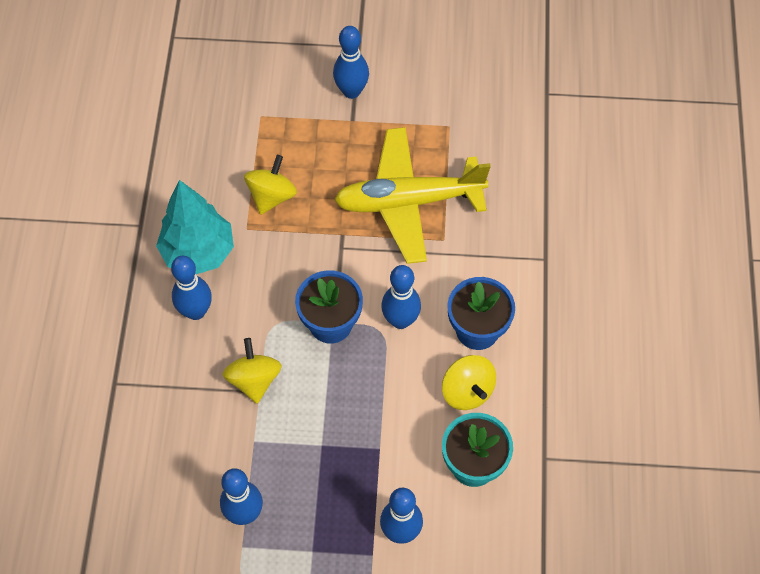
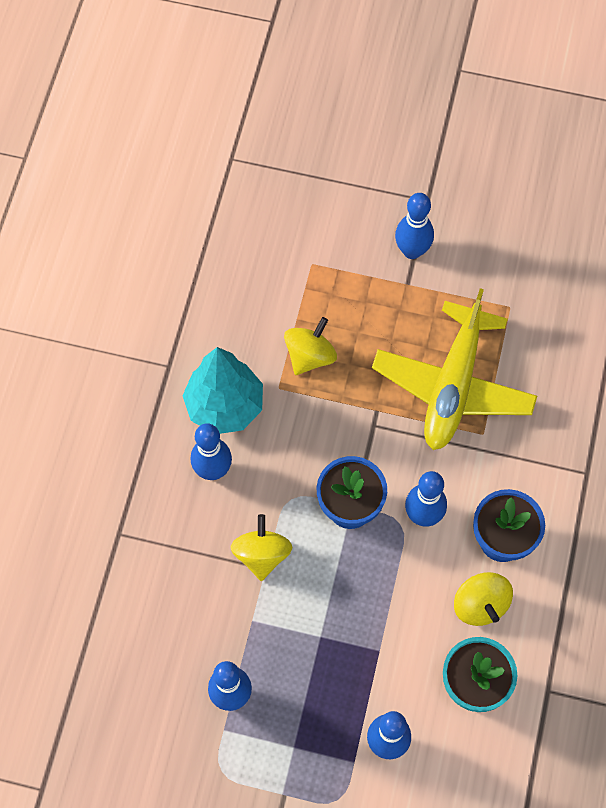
camera: 10 degrees right, 5 degrees up
(409, 201) = (453, 385): yellow plane -> yellow plane turned 75 degrees counterclockwise

